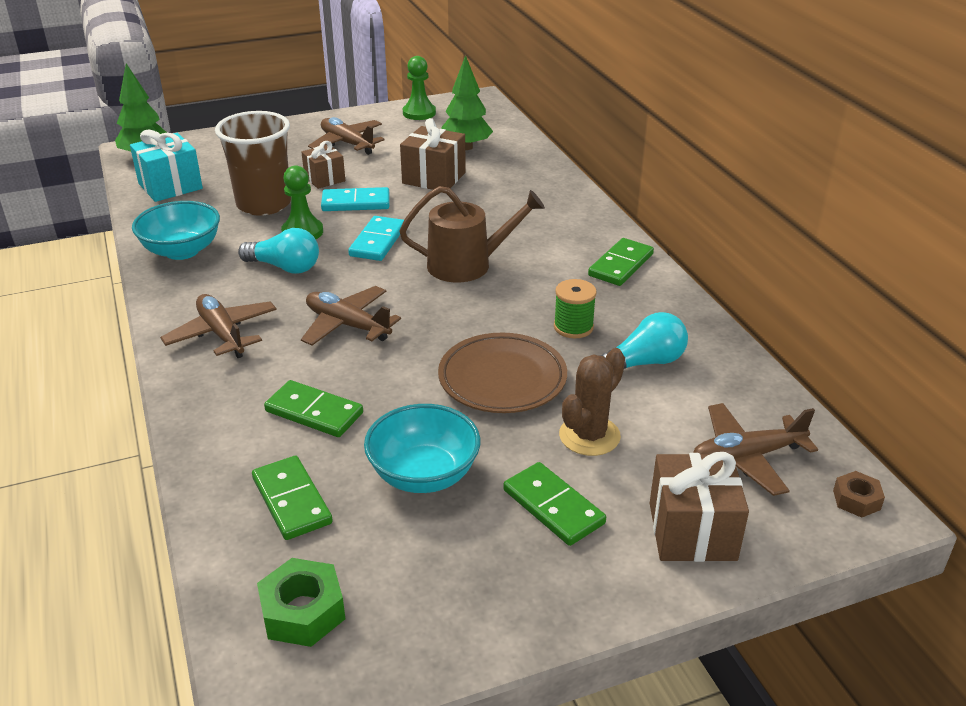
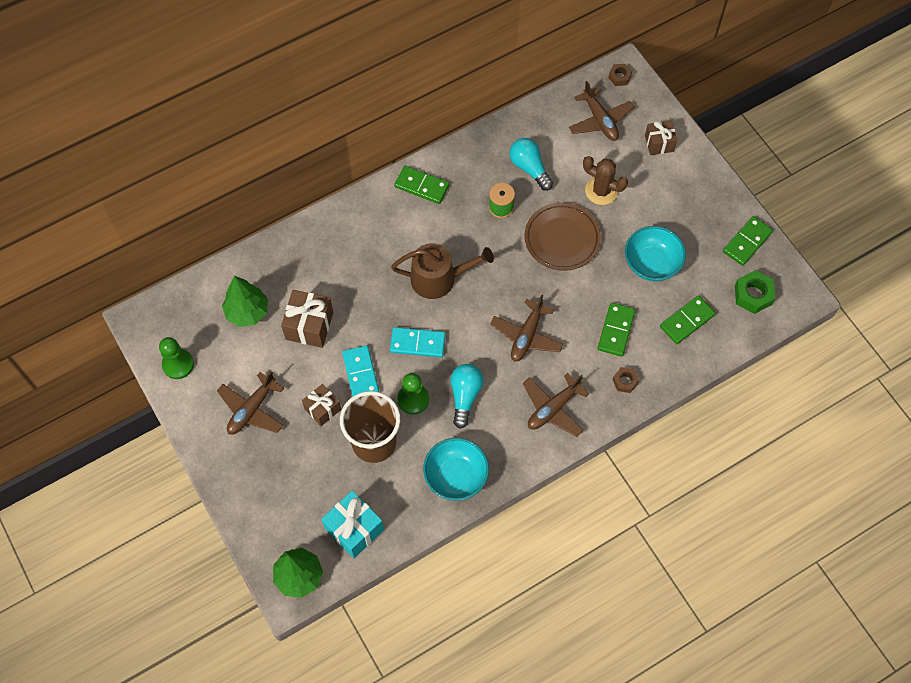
camera: 100 degrees left, 30 degrees up
(221, 408) = (625, 381): none -> brown nut
(467, 265) = (439, 279): brown watering can -> brown watering can turned 105 degrees clockwise
(553, 507) = (659, 202): green domino -> green domino (747, 242)
(692, 531) = (659, 143): brown gift -> brown gift, size x0.65

